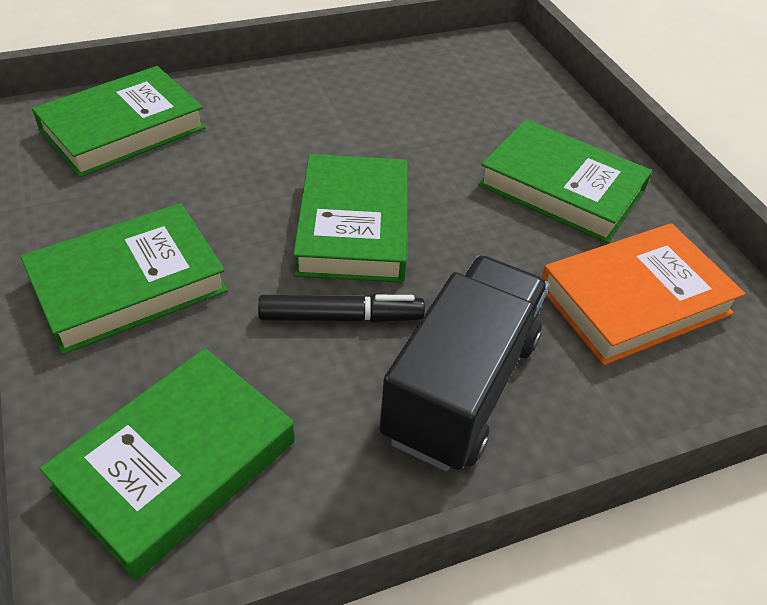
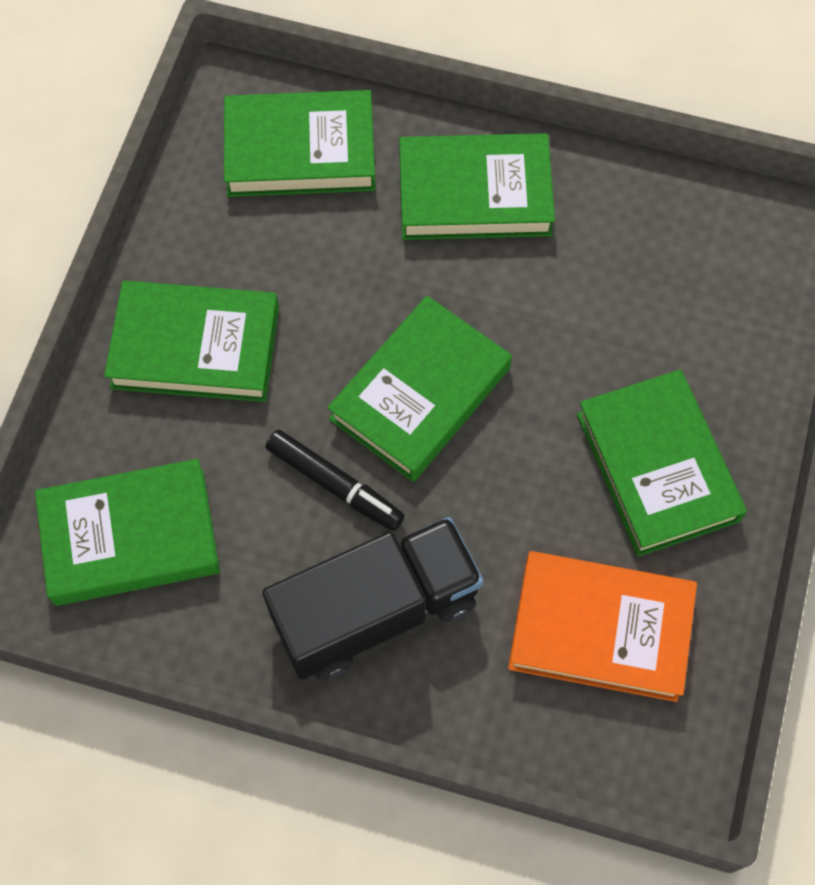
camera: 40 degrees right, 20 degrees up
(283, 102) = (474, 193): none -> green book

